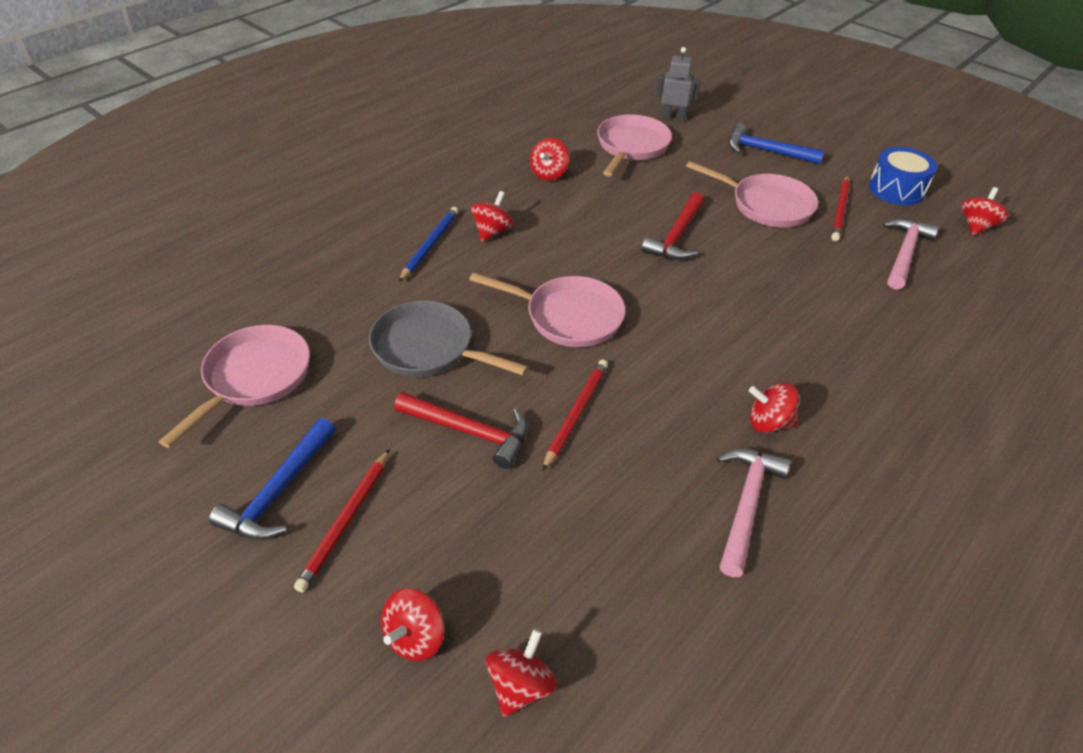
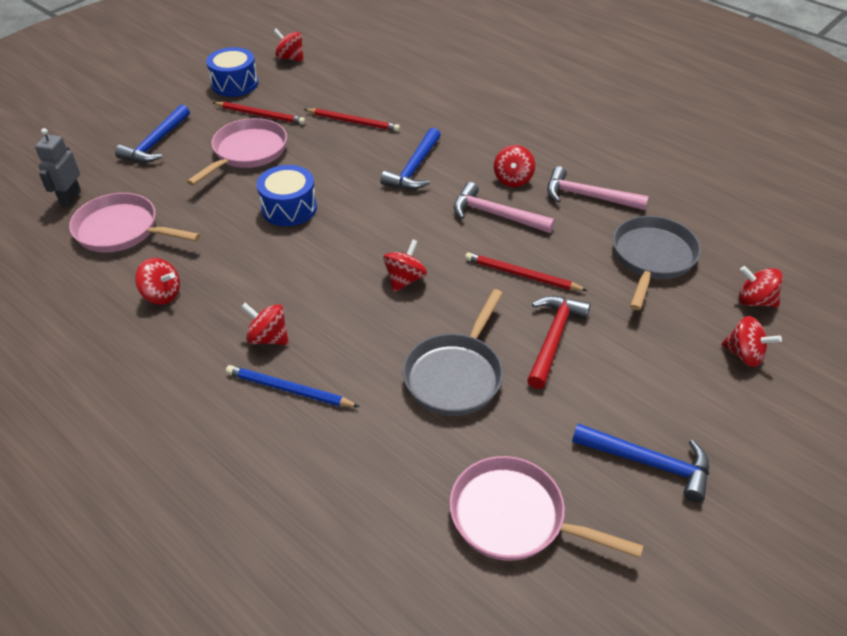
camera: 90 degrees left, 0 degrees up
(346, 521) = (664, 409): red pencil -> red pencil (353, 122)
(568, 316) = (405, 279): pink pan -> red spinning top
(613, 562) = (652, 258): none -> grey pan
(677, 236) = (289, 208): red hammer -> blue drum
(770, 329) = (414, 168): none -> blue hammer
(904, 253) = (322, 94): pink hammer -> pink hammer (496, 215)

